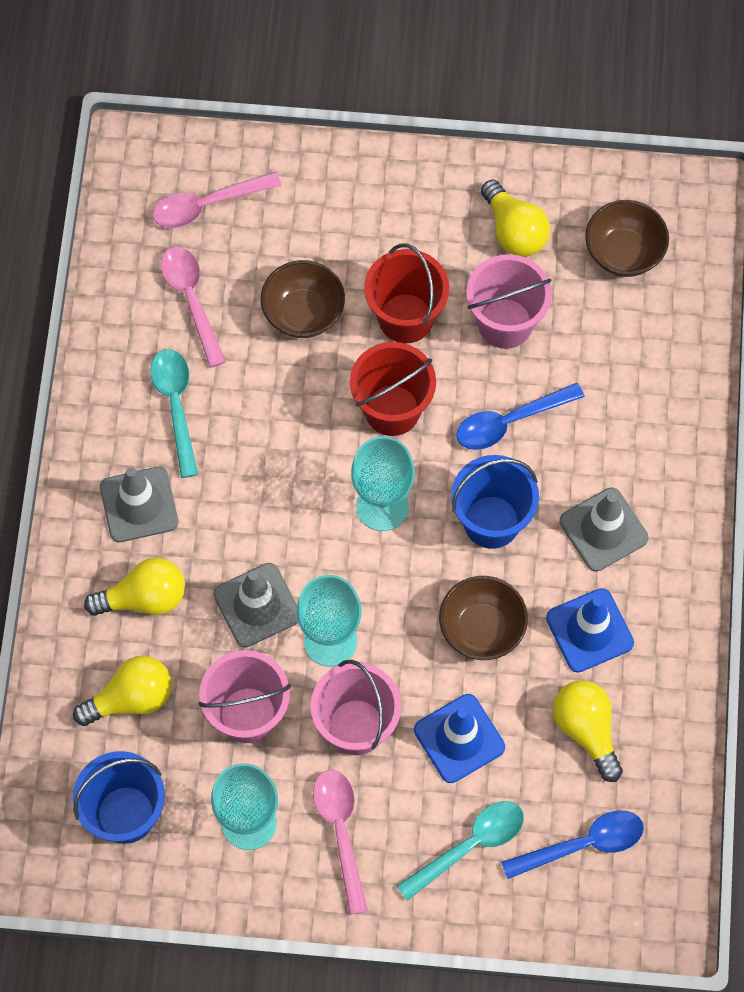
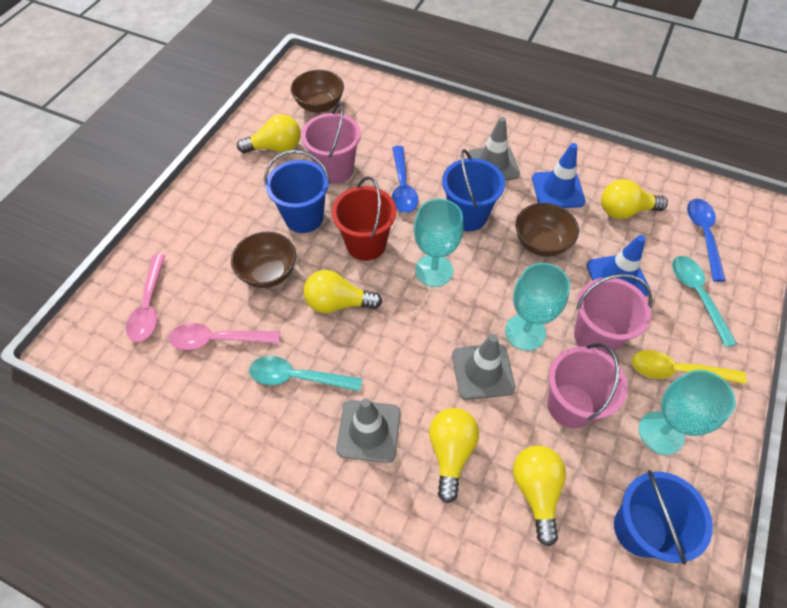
camera: 70 degrees left, 10 degrees down
(290, 410) = (338, 303): none -> yellow light bulb
(341, 832) = (677, 371): pink spoon -> yellow spoon
(405, 318) = (304, 217): red bucket -> blue bucket

